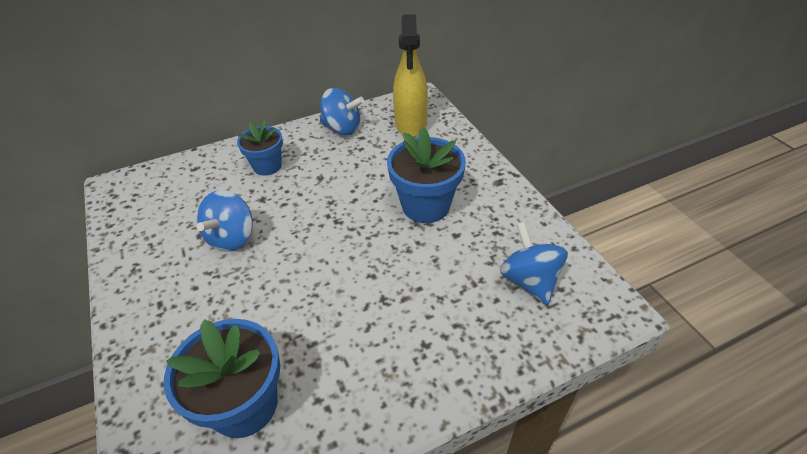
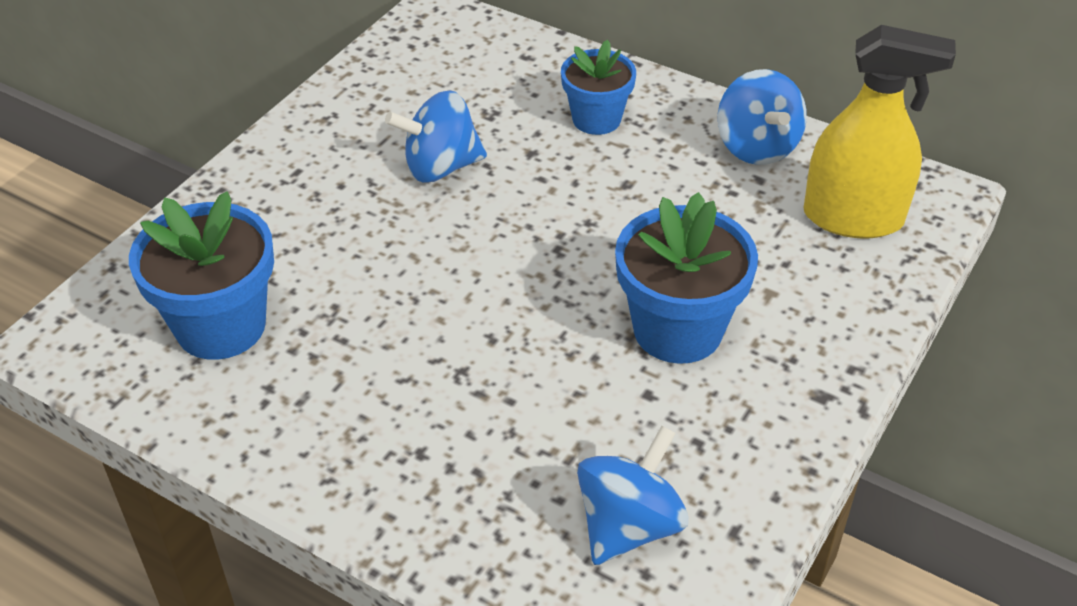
camera: 55 degrees right, 0 degrees up
(411, 124) = (853, 218): yellow spray bottle -> yellow spray bottle turned 135 degrees counterclockwise

